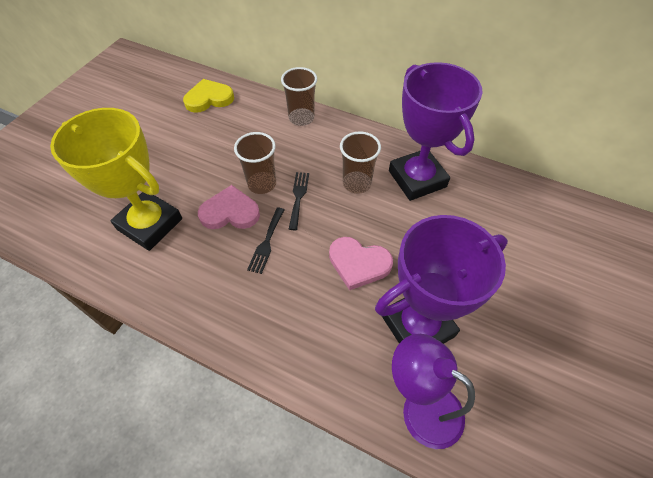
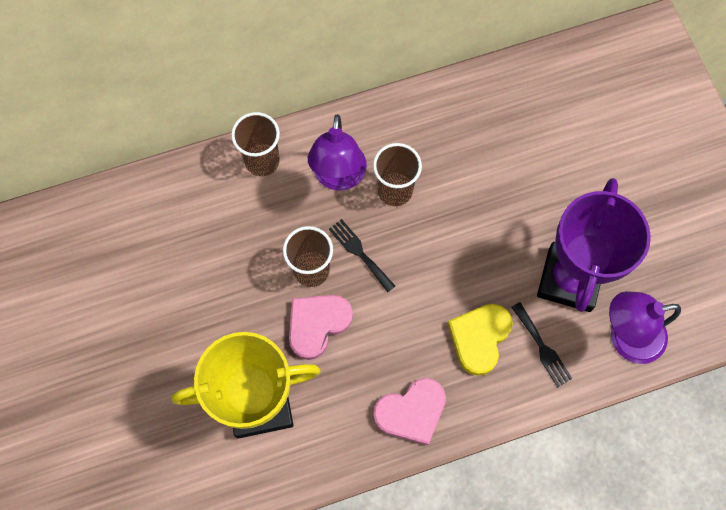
camera: 45 degrees left, 15 degrees up
(209, 98) = (135, 222): yellow heart -> yellow heart (479, 338)
(266, 242) = (383, 322): black fork -> black fork (542, 347)
(332, 154) = (338, 177): none -> purple lamp
(358, 264) = (476, 269): pink heart -> pink heart (411, 412)
(417, 179) = (441, 137): purple trophy -> none

